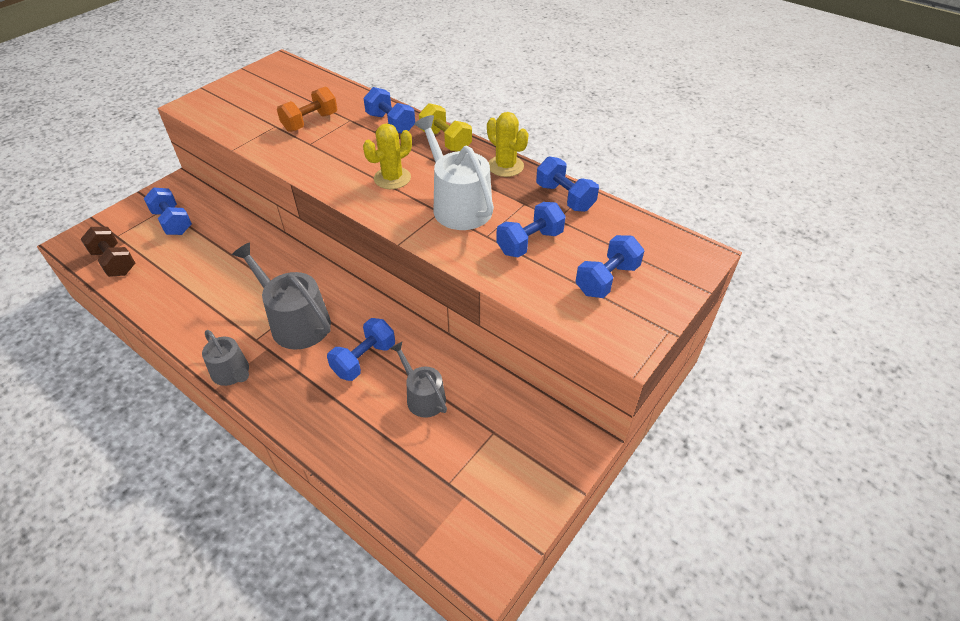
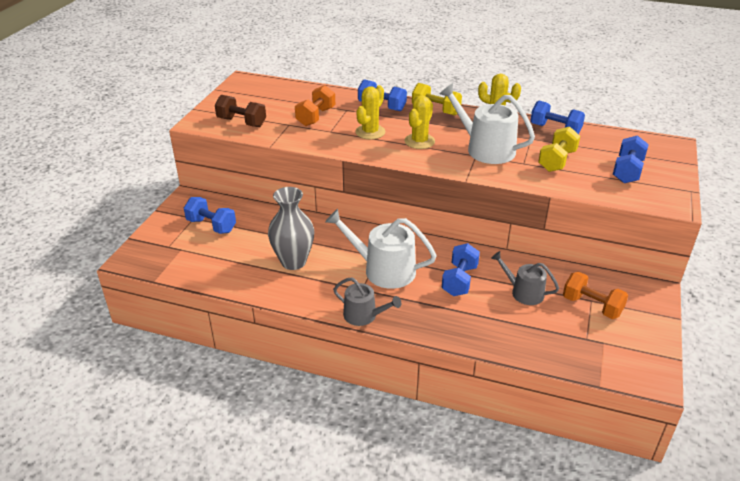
camera: 20 degrees left, 10 degrees down
(114, 262) = (185, 265): brown dumbbell -> brown dumbbell (241, 122)
(215, 286) = (293, 262): none -> grey vase
(295, 322) = (383, 270): grey watering can -> white watering can
(349, 154) = (370, 132): none -> yellow cactus
(488, 440) = (592, 306): none -> orange dumbbell
(529, 242) = (557, 161): blue dumbbell -> yellow dumbbell

